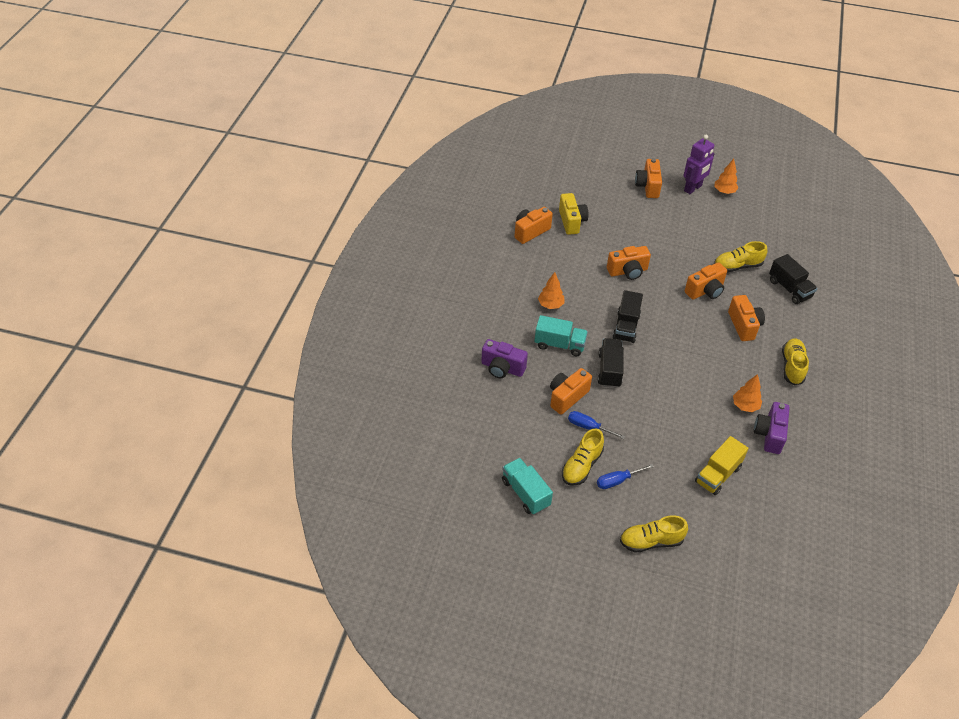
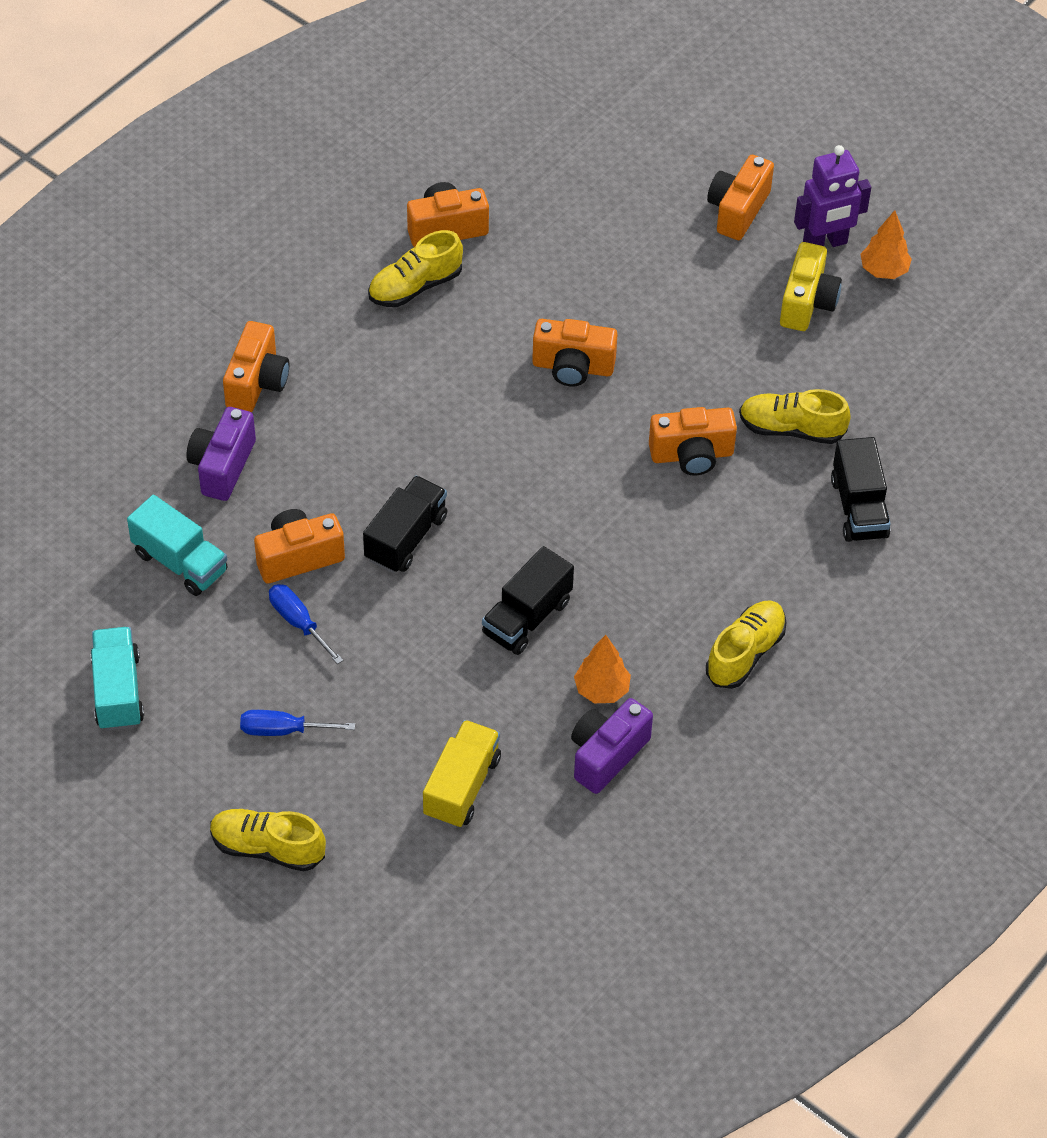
camera: 25 degrees right, 5 degrees up
(502, 368) = (222, 466): purple camera -> purple camera turned 60 degrees clockwise
(550, 305) = (385, 381): orange tree -> none
(559, 344) = (350, 460): turquoise truck -> turquoise truck (180, 562)
(571, 221) = (537, 234): yellow camera -> yellow camera (807, 302)
(581, 466) = (240, 683): yellow shoe -> yellow shoe (415, 286)
(626, 326) = (493, 470): black truck -> black truck (527, 617)
(718, 475) = (462, 786): yellow truck -> yellow truck turned 135 degrees clockwise
(744, 325) = (714, 545): orange camera -> orange camera (257, 382)

